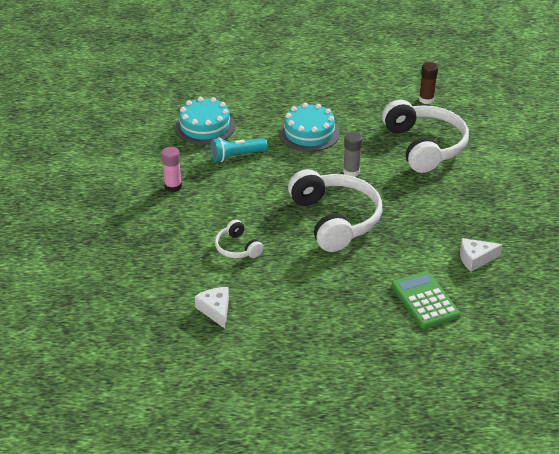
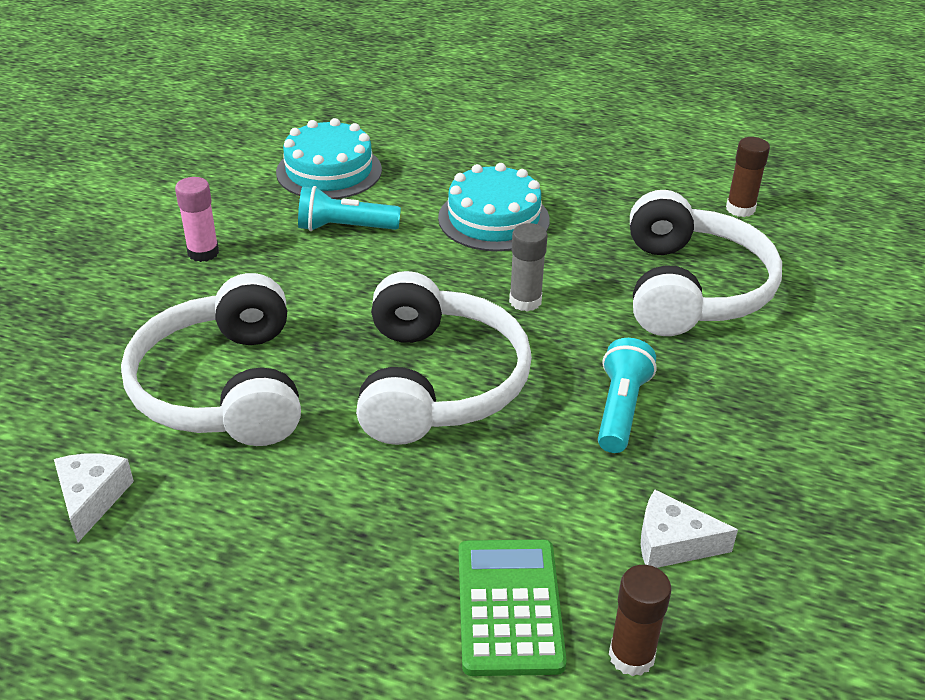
camera: 20 degrees right, 0 degrees up
(237, 248) = (224, 387): white headphones -> white headphones, size x2.10
(424, 210) = (620, 409): none -> turquoise flashlight
(482, 304) = (631, 656): none -> brown glue stick

